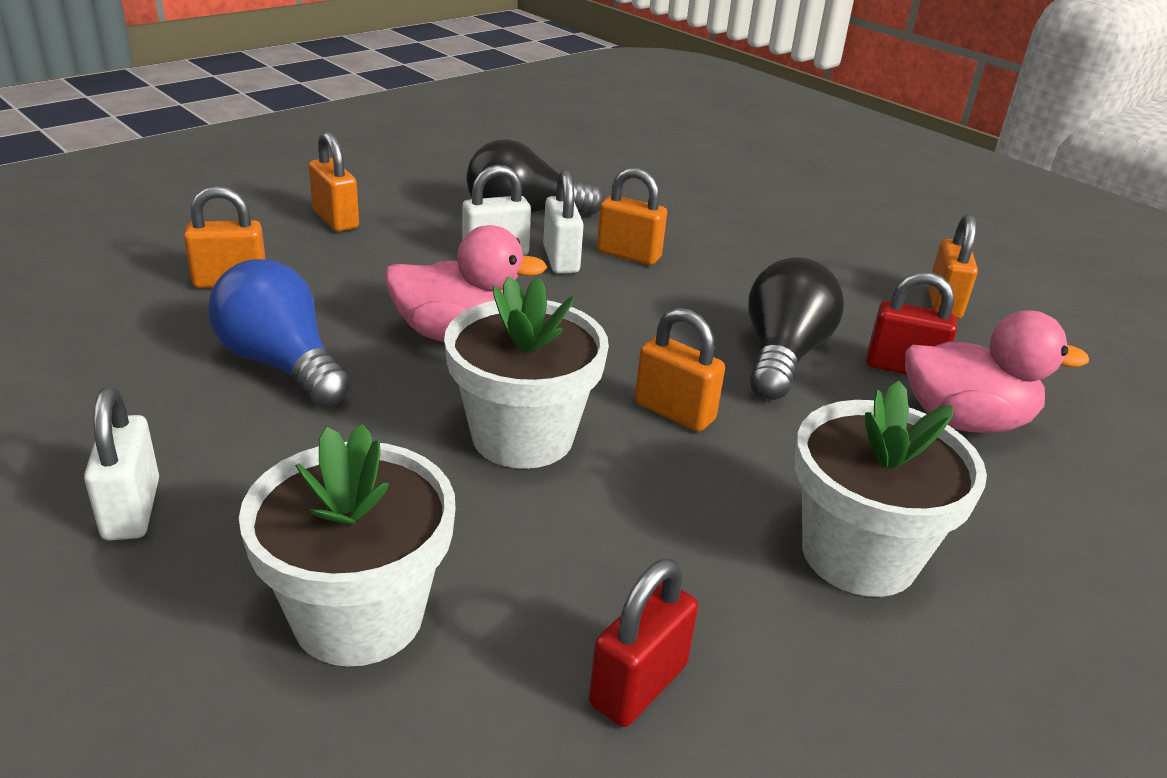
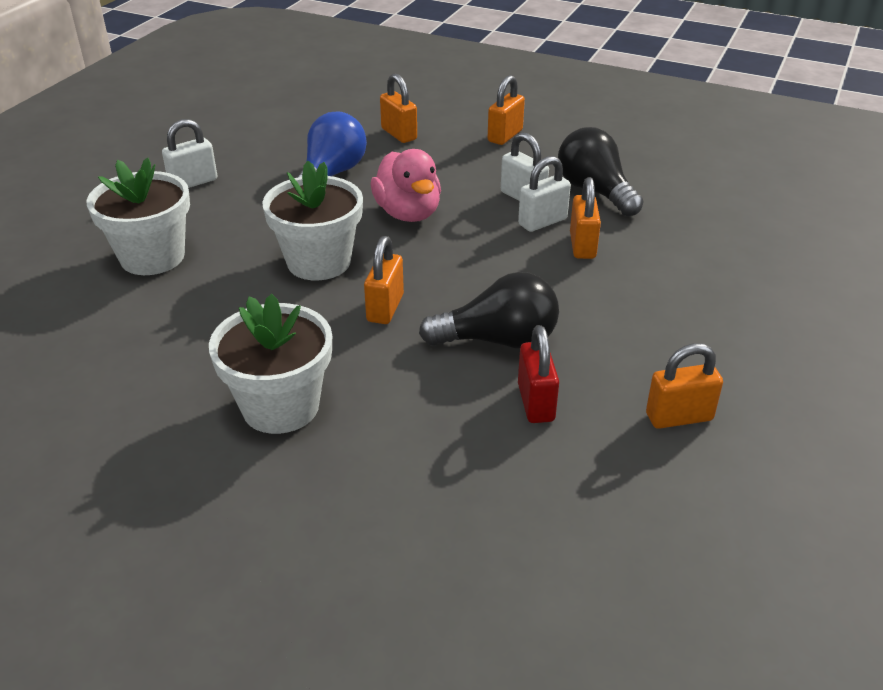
camera: 70 degrees right, 5 degrees up
(638, 685) = (138, 345): red padlock -> none
(964, 421) = (480, 443): pink duck -> none

